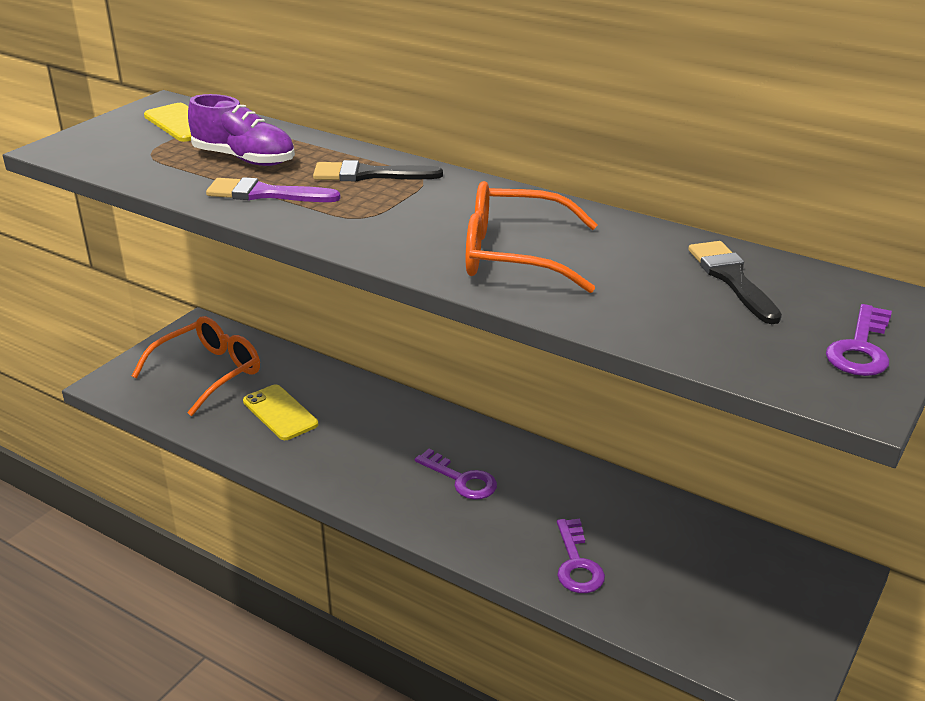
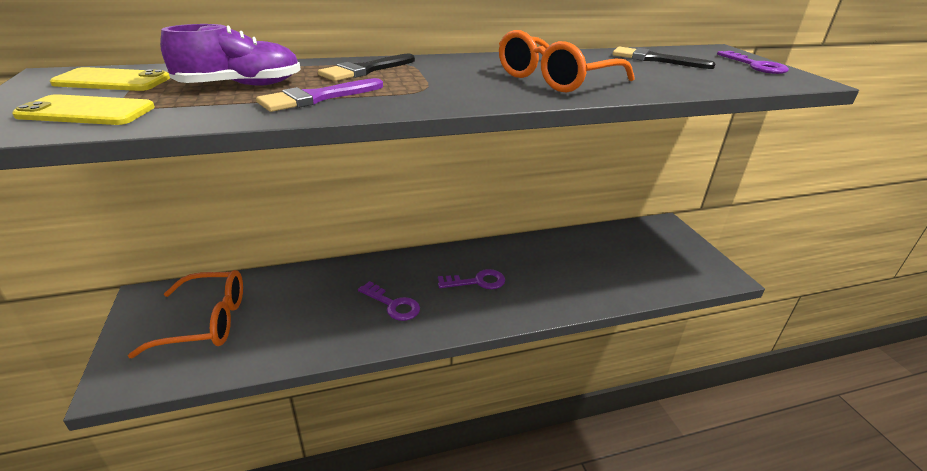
camera: 50 degrees left, 0 degrees up
(209, 372) = (206, 322): orange glasses -> orange glasses turned 90 degrees clockwise
(280, 413) = (308, 314): yellow phone -> yellow phone (87, 112)
(577, 563) = (589, 284): purple key -> purple key (393, 304)

